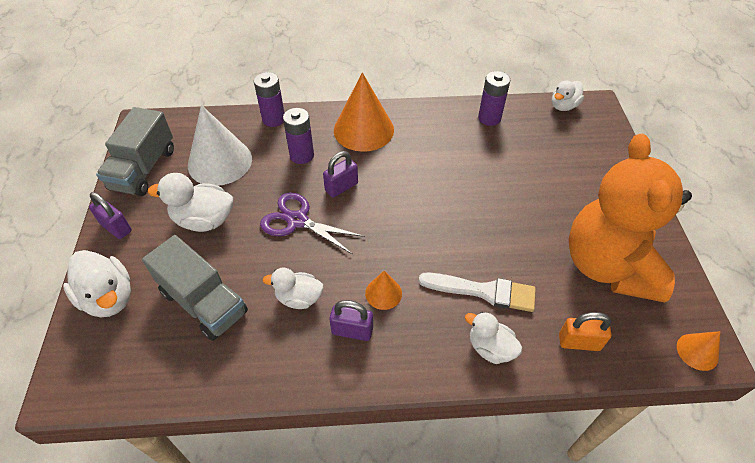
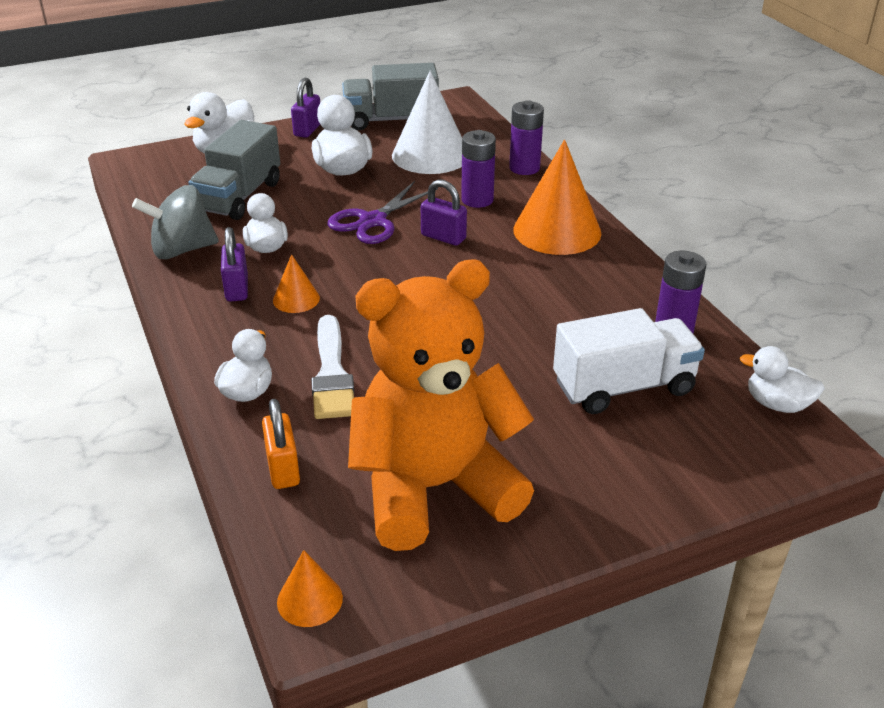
camera: 70 degrees right, 15 degrees down
(270, 363) = (182, 250): none -> grey spinning top
(297, 220) = (373, 221): purple scissors -> purple scissors turned 150 degrees counterclockwise
(535, 156) = (623, 387): none -> white truck

